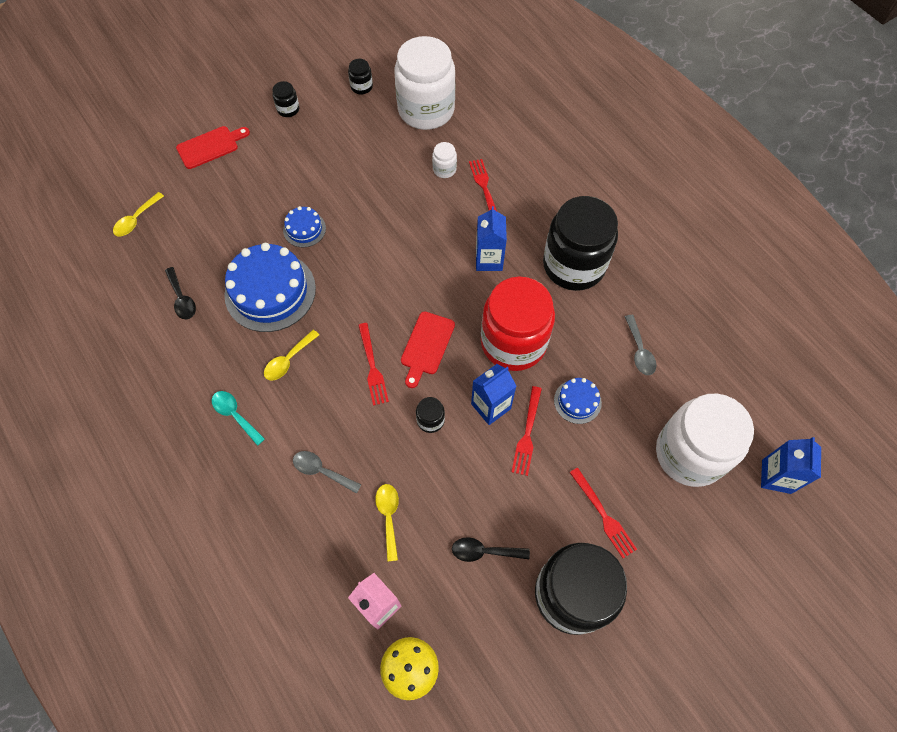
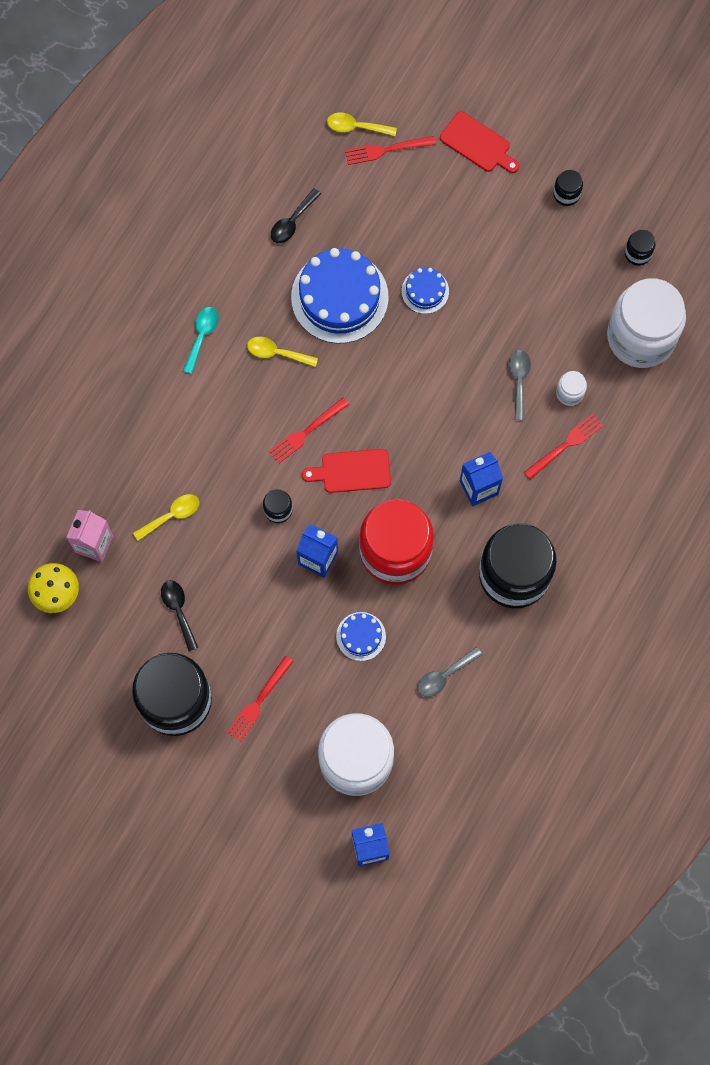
camera: 65 degrees right, 10 degrees up
(322, 471) = (186, 438): grey spoon -> grey spoon (519, 381)
(527, 434) = (305, 603): red fork -> red fork (385, 150)

